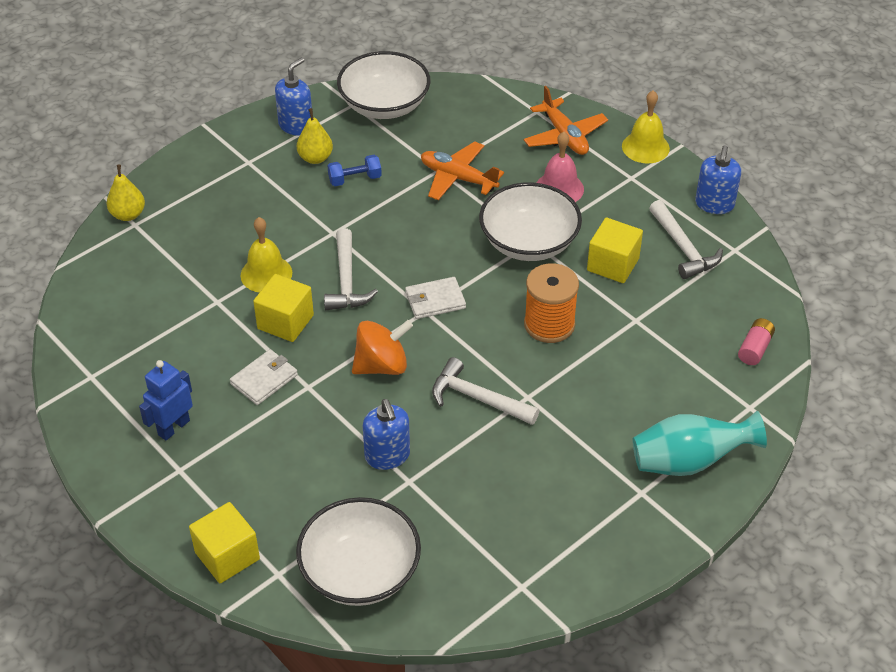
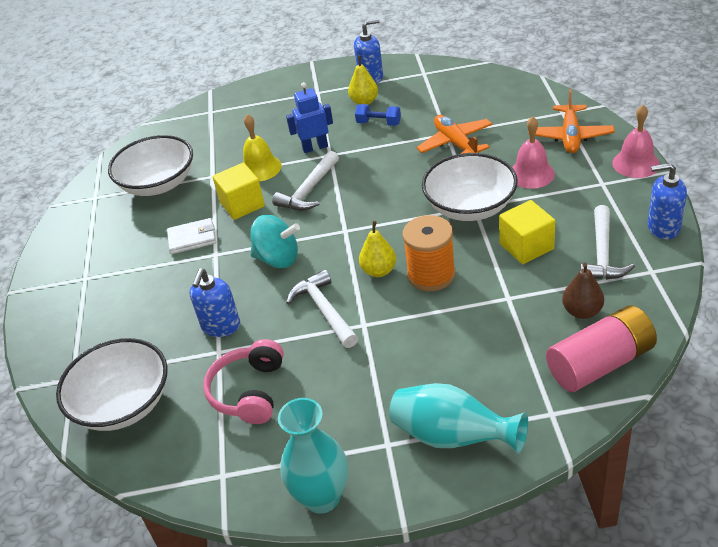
camera: 40 degrees right, 5 degrees down
(128, 215) = (212, 104): yellow pear -> yellow pear (379, 271)
(173, 427) = (108, 248): blue robot -> blue robot (315, 147)
(227, 556) = (55, 350): yellow cube -> none
(382, 365) = (278, 258): orange spinning top -> turquoise spinning top
(384, 105) = (446, 79): white bowl -> white bowl (158, 184)
(435, 300) = (359, 225): white wallet -> none
(476, 504) = (249, 391): none -> pink headphones
(625, 561) = (322, 497): none -> turquoise vase
(645, 147) = (636, 163): yellow bell -> pink bell
(706, 308) = (582, 311): none -> brown pear
(714, 204) = (663, 227): blue soap dispenser -> blue soap dispenser turned 45 degrees clockwise
(754, 348) = (600, 363): pink battery -> pink battery, size x2.03

